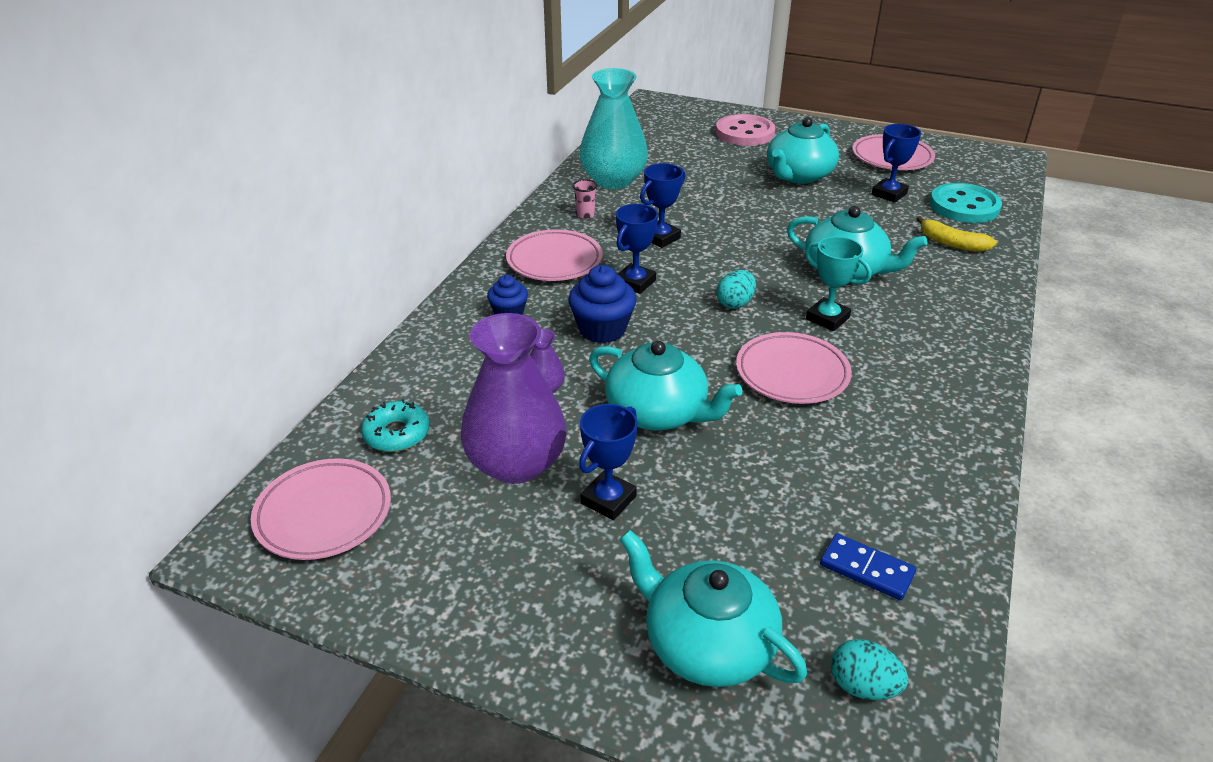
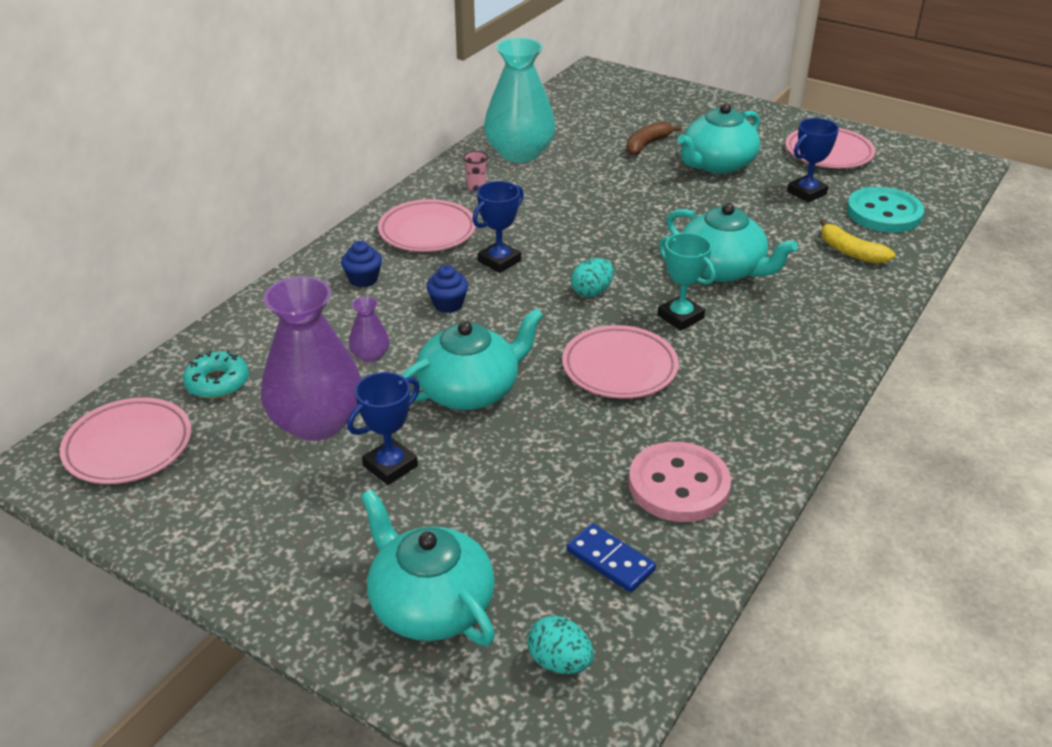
camera: 10 degrees right, 0 degrees up
(602, 329) = (448, 304): blue cupcake -> blue cupcake, size x0.62
(658, 412) = (470, 390): turquoise teapot -> turquoise teapot turned 75 degrees counterclockwise
(660, 238) = (543, 218): blue trophy -> none
(727, 163) = (647, 144): none -> brown banana
(744, 133) = (679, 113): pink button -> pink button (678, 485)

